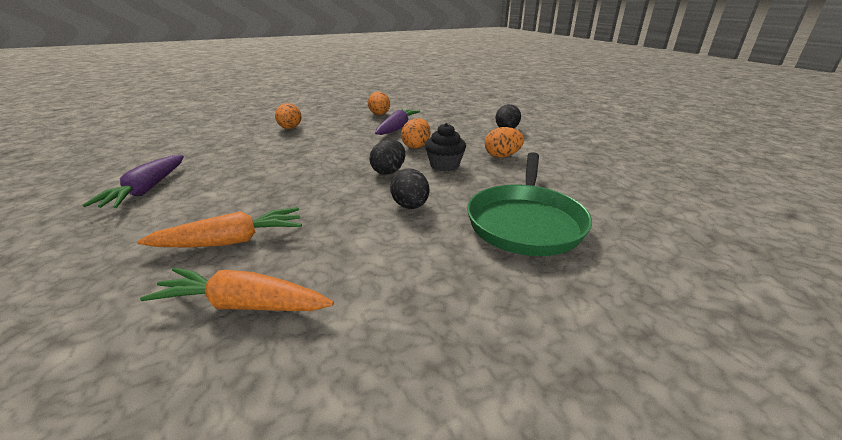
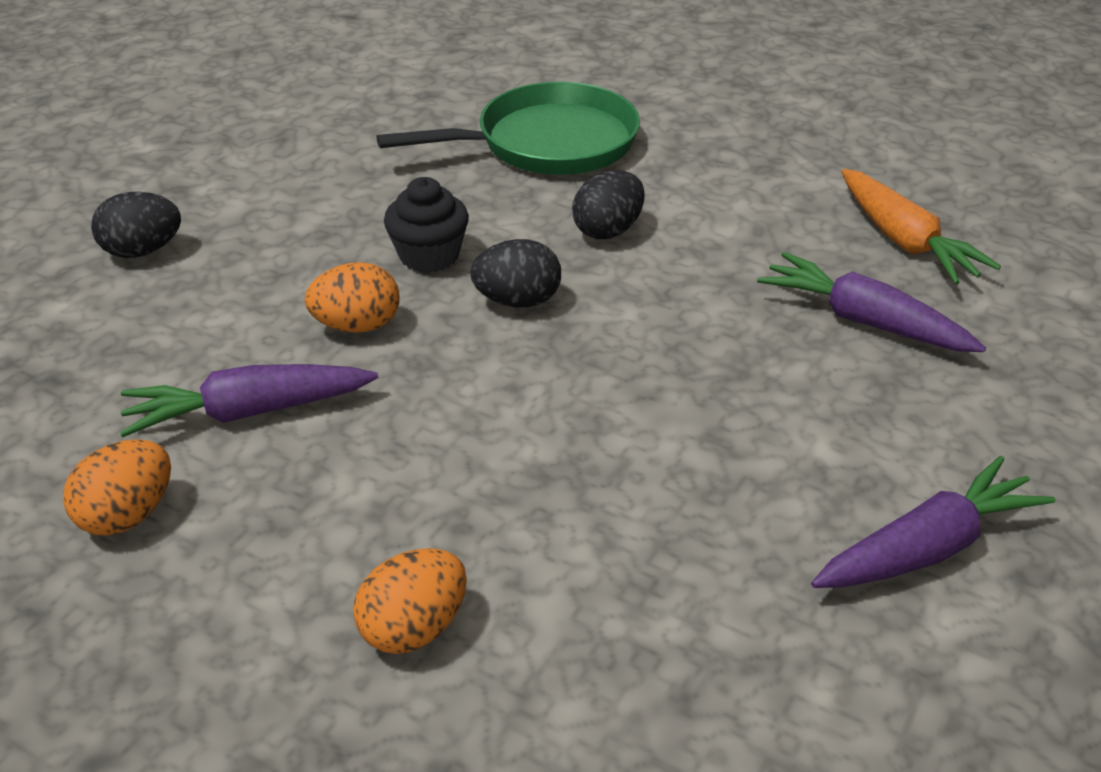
camera: 125 degrees left, 10 degrees up
(232, 241) = (863, 321): orange carrot -> purple carrot
(502, 156) = (324, 214): orange egg -> none

